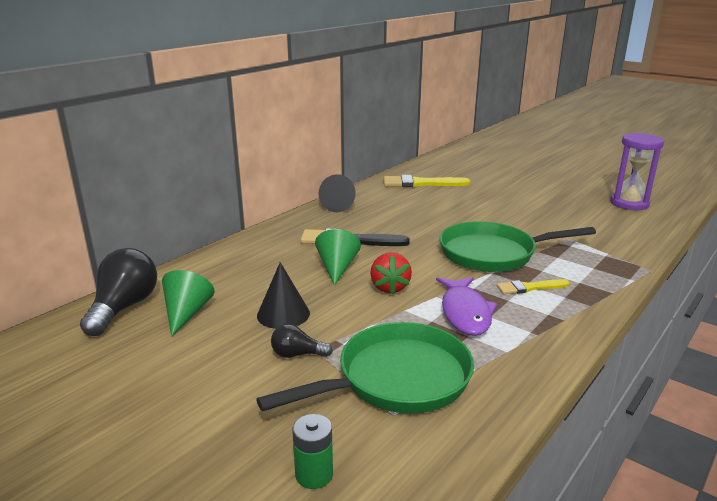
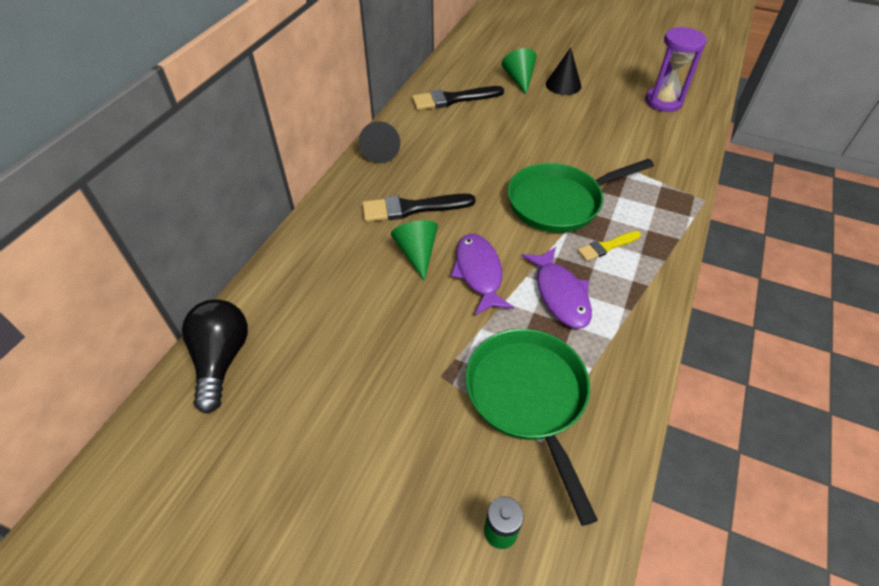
camera: 15 degrees left, 25 degrees up
(186, 313) = (292, 353): green cone -> green cone (519, 79)
(283, 314) = (390, 333): black cone -> black cone (563, 85)
(297, 354) = (427, 387): black light bulb -> none
(389, 287) = (479, 273): red strawberry -> purple fish
(396, 379) = (528, 398): green pan -> green pan turned 60 degrees counterclockwise
(421, 183) = (453, 99): yellow brush -> black brush

